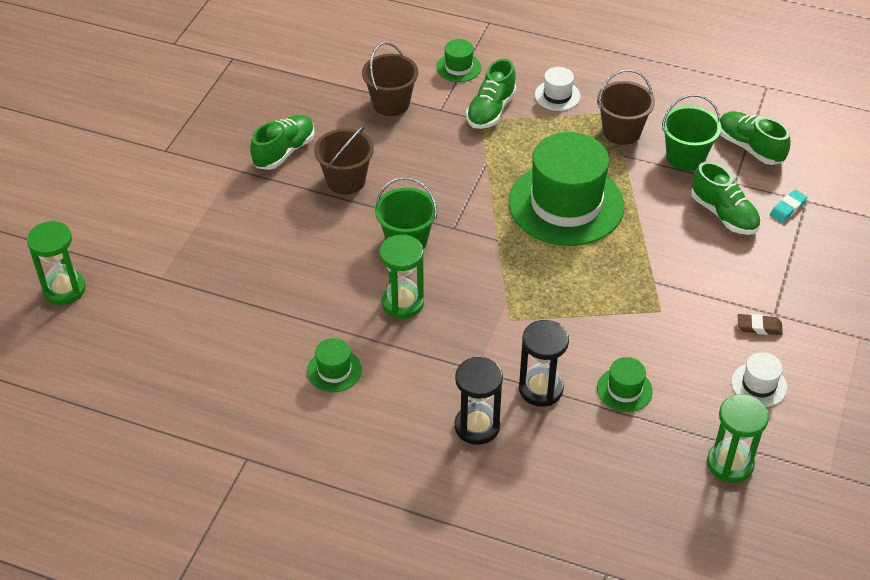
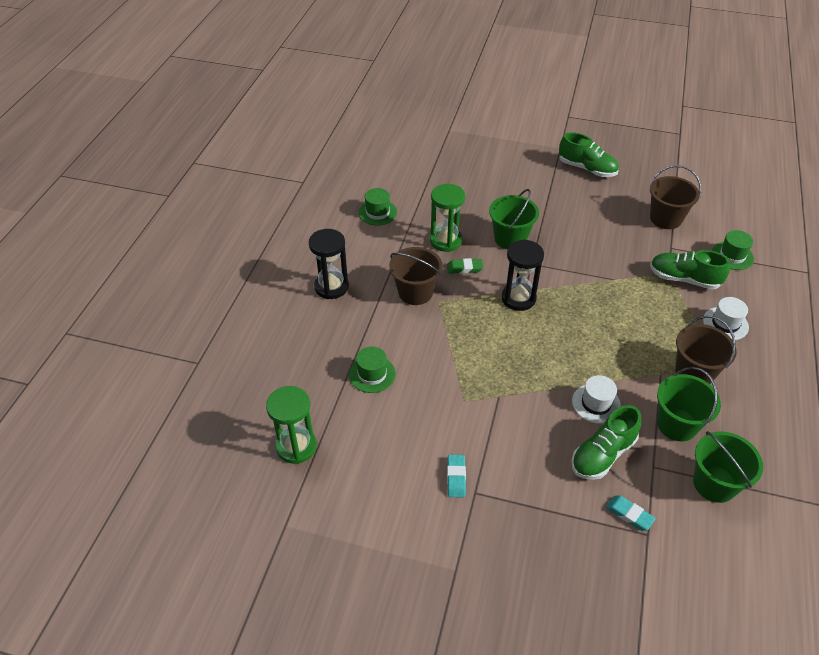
camera: 85 degrees right, 0 degrees up
(64, 289) = (432, 96): green hourglass -> none
(346, 180) = (566, 202): brown bucket -> brown bucket (415, 292)
(455, 289) = (464, 268): none -> green eraser
(540, 389) = (369, 321): black hourglass -> black hourglass (518, 298)
(566, 204) = (580, 333): green hat -> none
(750, 147) = (714, 483): green shoe -> green bucket
(759, 327) = (456, 477): brown eraser -> turquoise eraser
(759, 385) = (385, 473): white hat -> white hat (596, 403)

